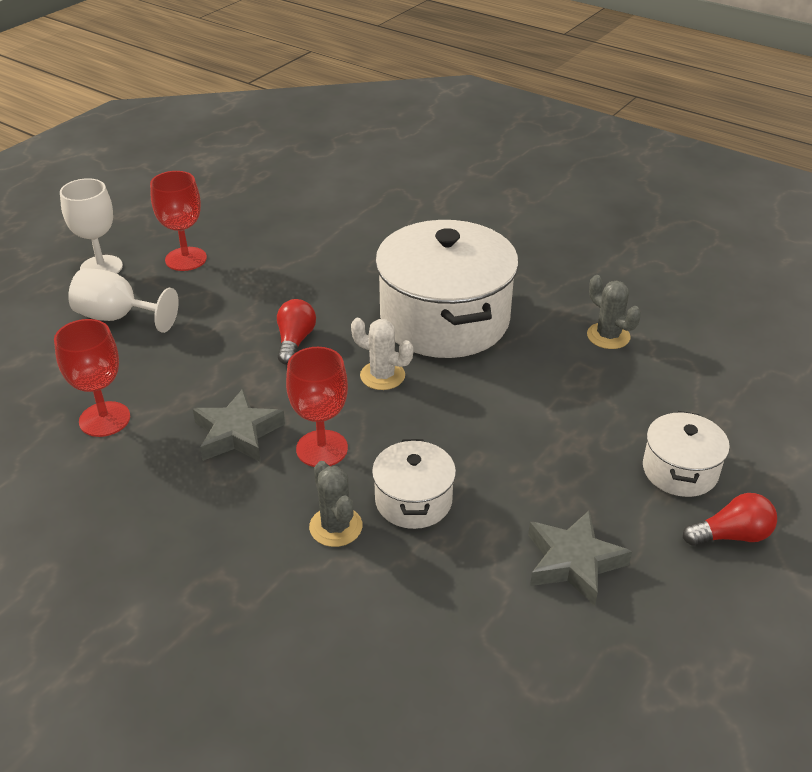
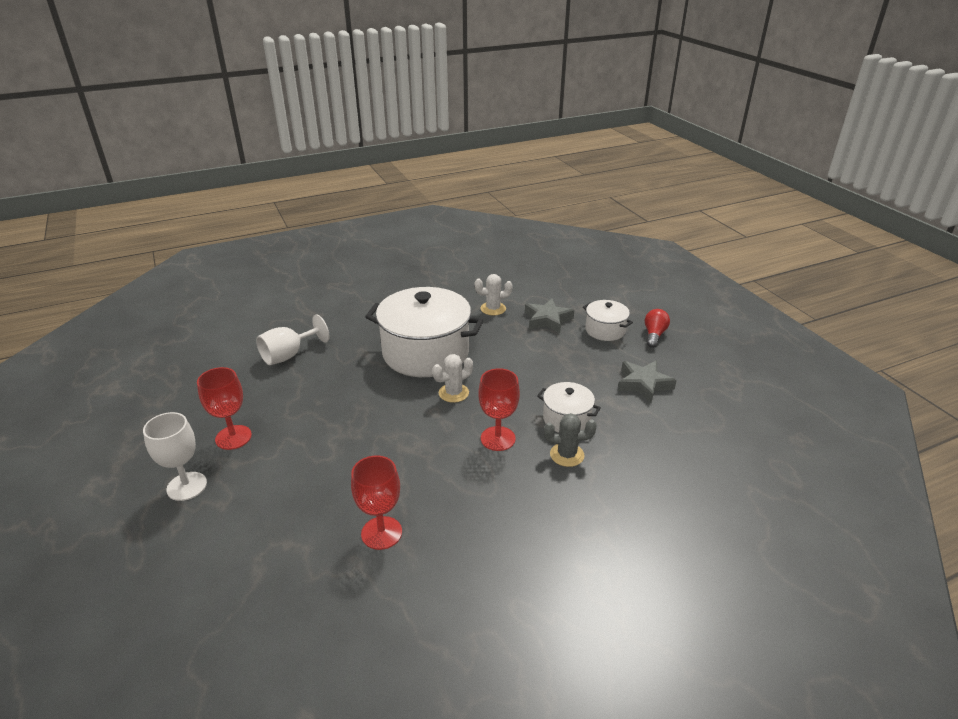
camera: 60 degrees left, 5 degrees down
(118, 317) = (265, 494): white goblet -> white goblet (289, 355)
(237, 433) = (454, 470): grey star -> grey star (547, 320)
(295, 341) = (386, 416): red light bulb -> none
(608, 336) = (493, 309): grey cactus -> white cactus

